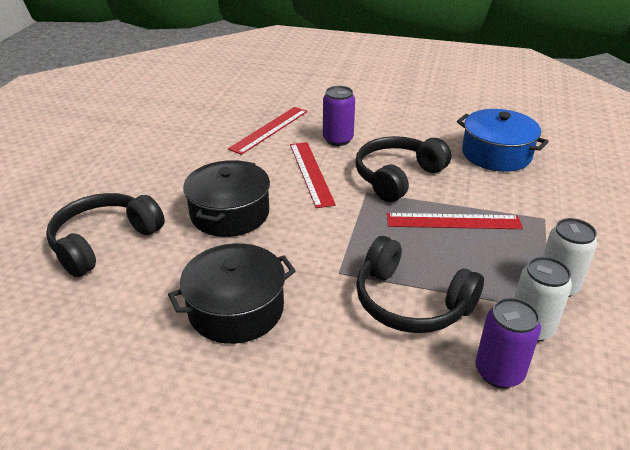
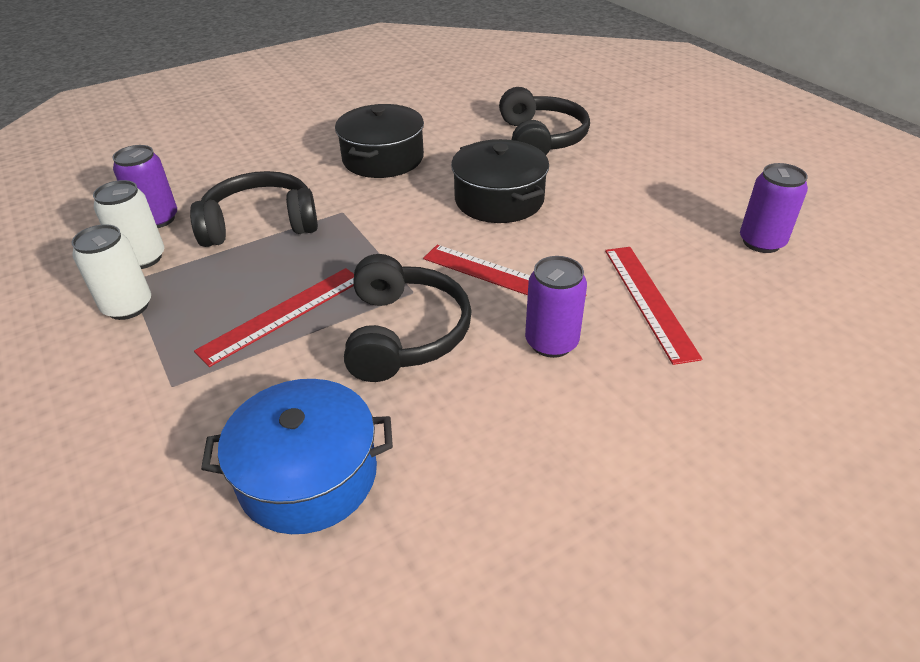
camera: 135 degrees right, 5 degrees up
(172, 119) = (761, 242): none -> purple can

